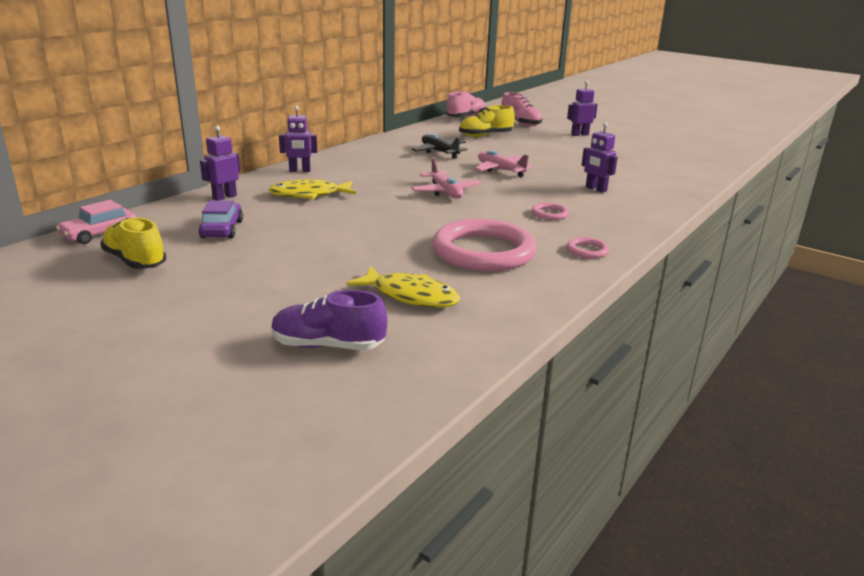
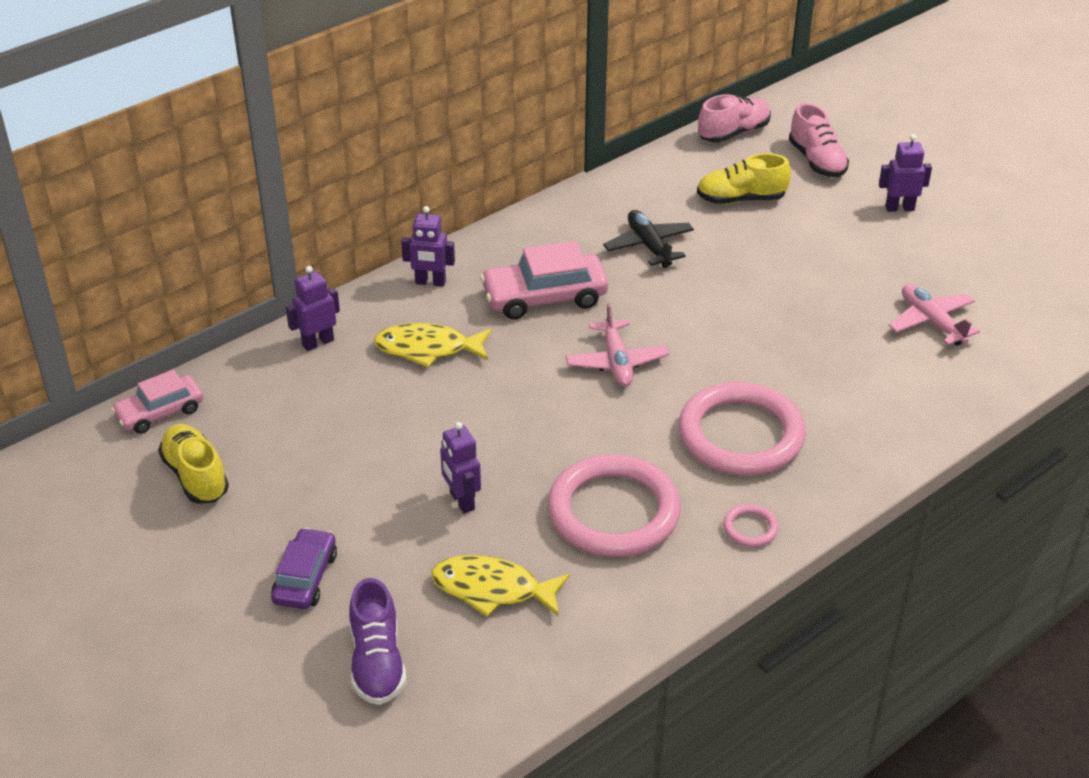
camera: 15 degrees right, 15 degrees up
(222, 229) = (303, 420): purple car -> purple car (305, 578)
(328, 345) = (377, 662): purple shoe -> purple shoe turned 120 degrees counterclockwise
(382, 172) = (544, 297): none -> pink car
(411, 296) = (492, 589): yellow fish -> yellow fish turned 150 degrees clockwise
(501, 170) = (721, 309): pink plane -> pink plane (931, 322)
(549, 214) = (740, 435): pink ring -> pink ring, size x2.44
(595, 189) = (840, 378): purple robot -> purple robot (461, 501)

